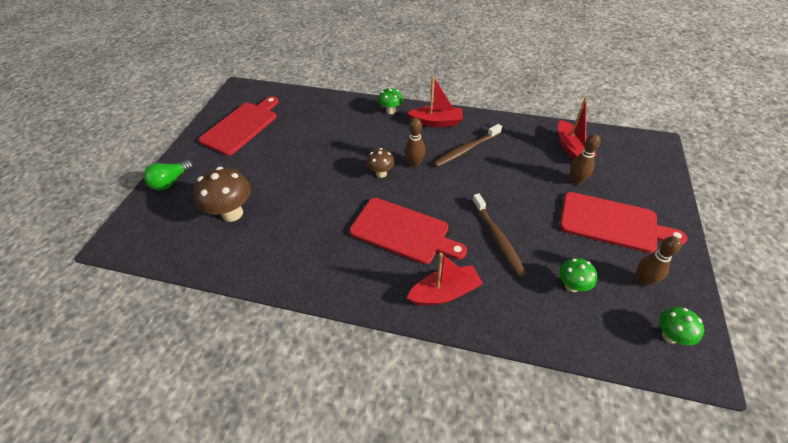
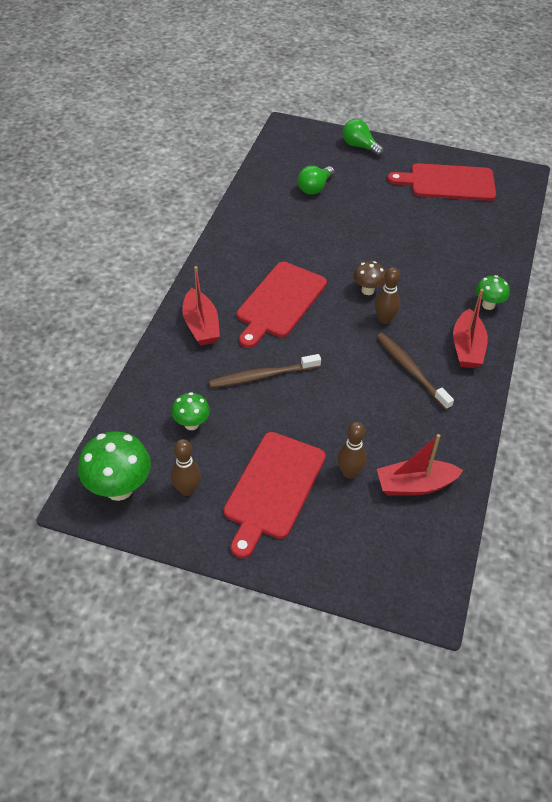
camera: 90 degrees right, 0 degrees up
(232, 213) = (315, 188): brown mushroom -> green light bulb
(241, 126) = (448, 182): red cutting board -> red cutting board turned 150 degrees clockwise
(670, 336) = (119, 488): green mushroom -> green mushroom, size x1.74

